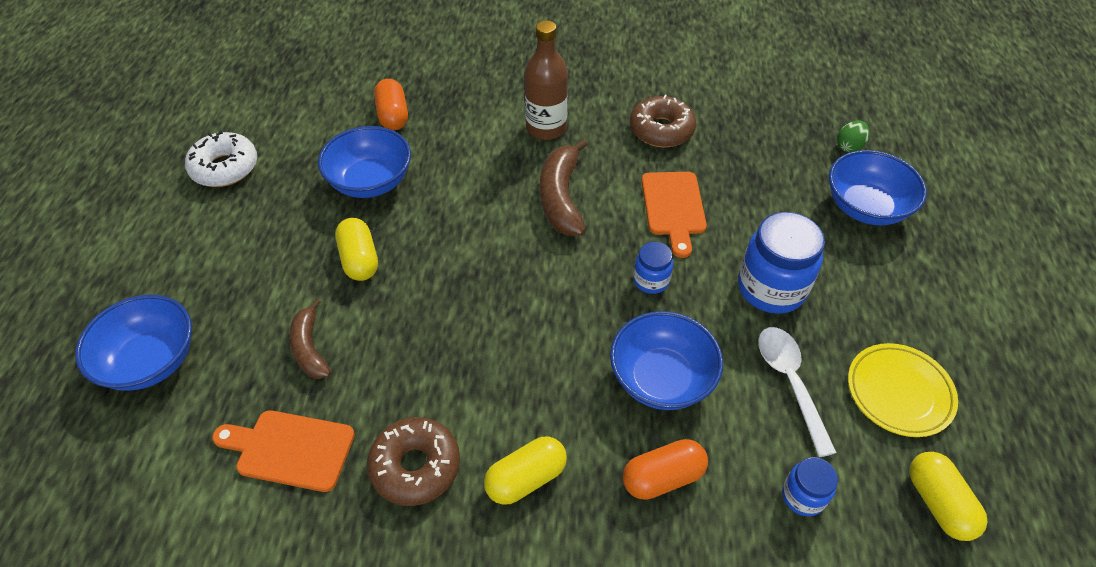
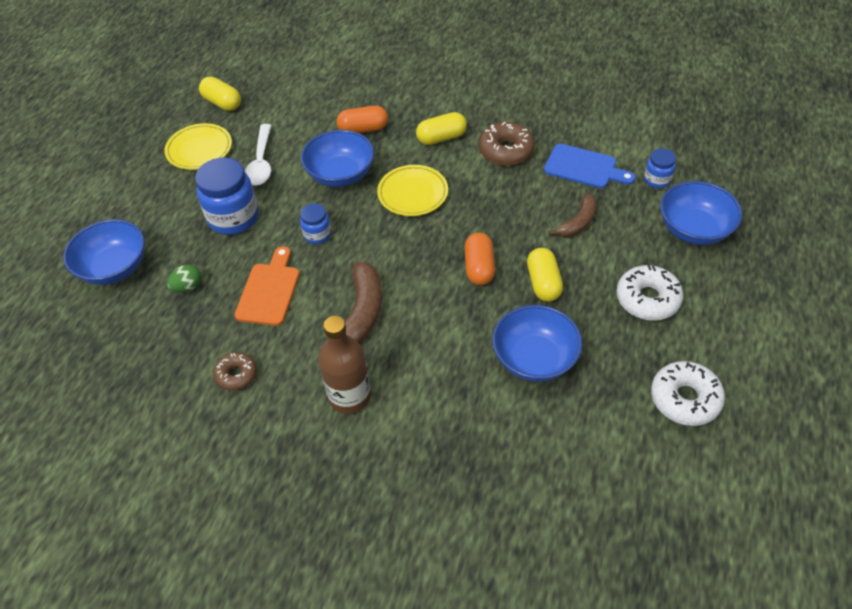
camera: 165 degrees left, 0 degrees up
(238, 258) = (647, 299): none -> white donut
(290, 449) = (584, 167): orange cutting board -> blue cutting board
(310, 348) = (578, 222): brown banana -> brown banana turned 45 degrees clockwise
(393, 115) = (510, 442): orange capsule -> orange capsule (479, 267)
(545, 361) = (413, 193): none -> yellow plate
(661, 130) = (236, 375): brown donut -> brown donut, size x0.63
(803, 496) = (291, 113): blue jar -> blue jar (657, 180)
(849, 146) = (77, 327): green egg -> green egg (188, 287)
(938, 503) = (222, 103): yellow capsule -> yellow capsule turned 45 degrees counterclockwise

